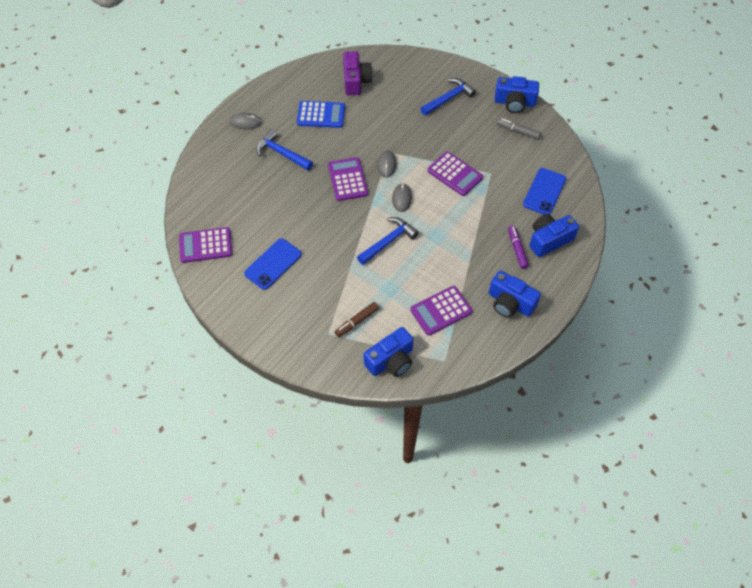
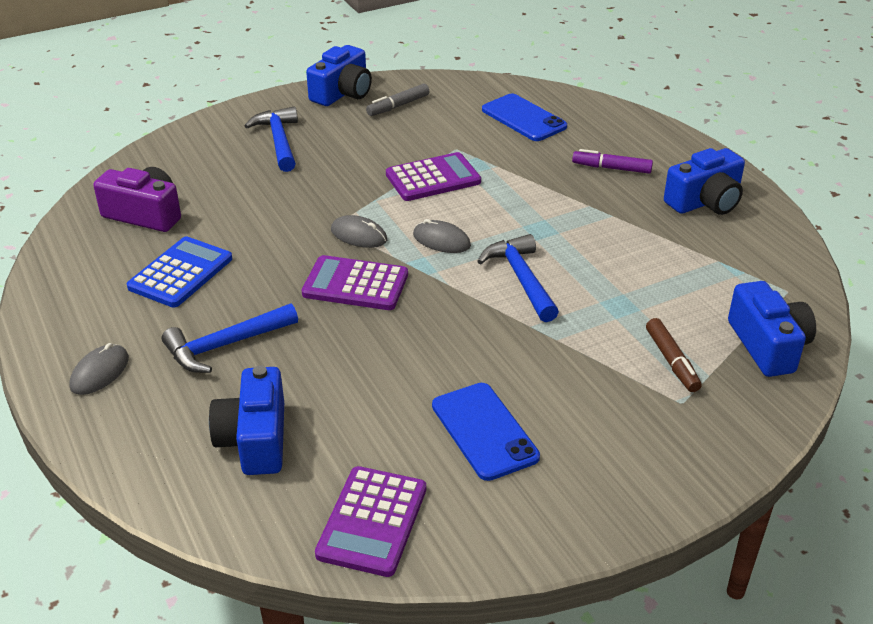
camera: 65 degrees left, 20 degrees down
(441, 311) = (690, 266): purple calculator -> none
(549, 240) = (611, 139): blue camera -> blue camera (254, 440)

